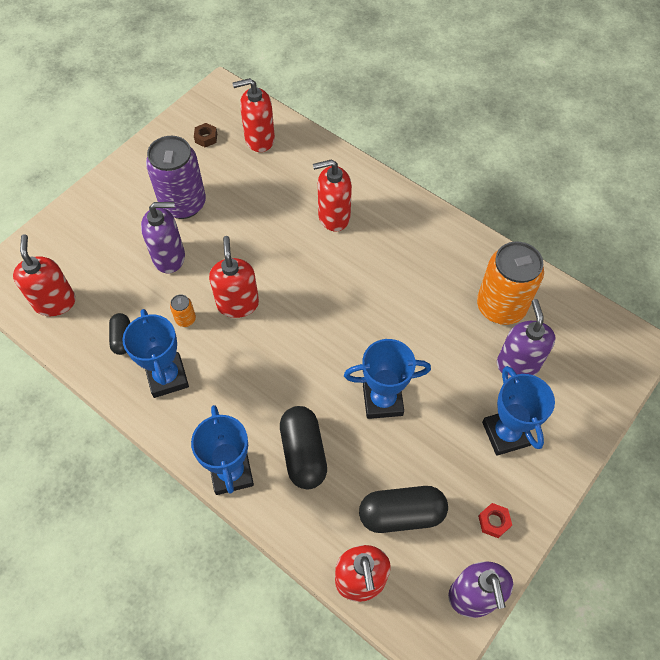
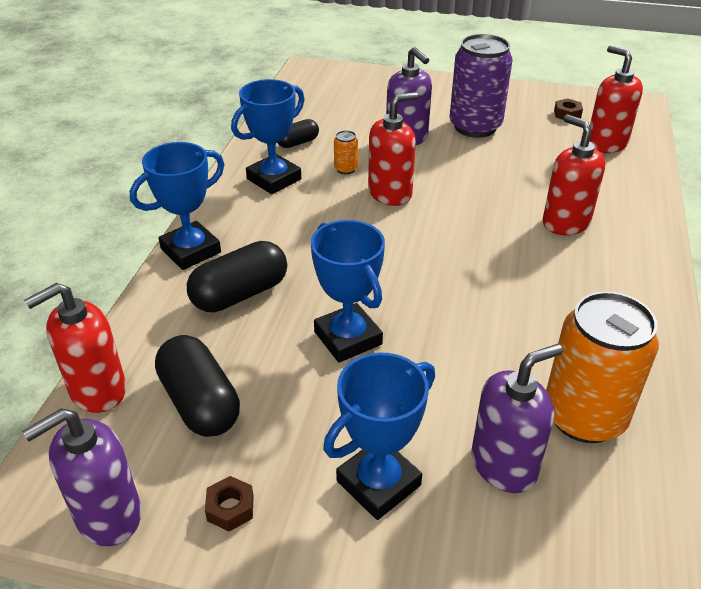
camera: 65 degrees right, 20 degrees down
(55, 302) = (308, 100): red soap dispenser -> none
(493, 522) = (230, 508): red nut -> brown nut

